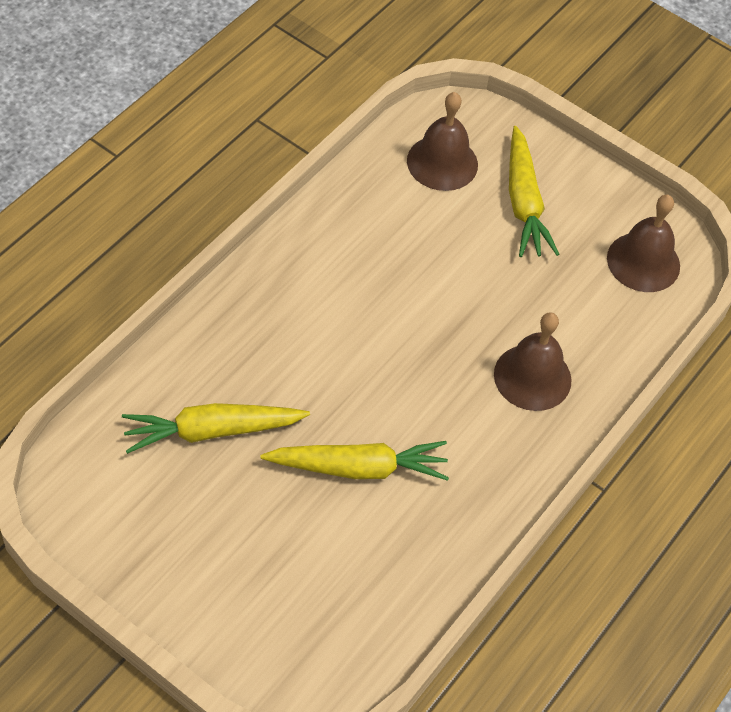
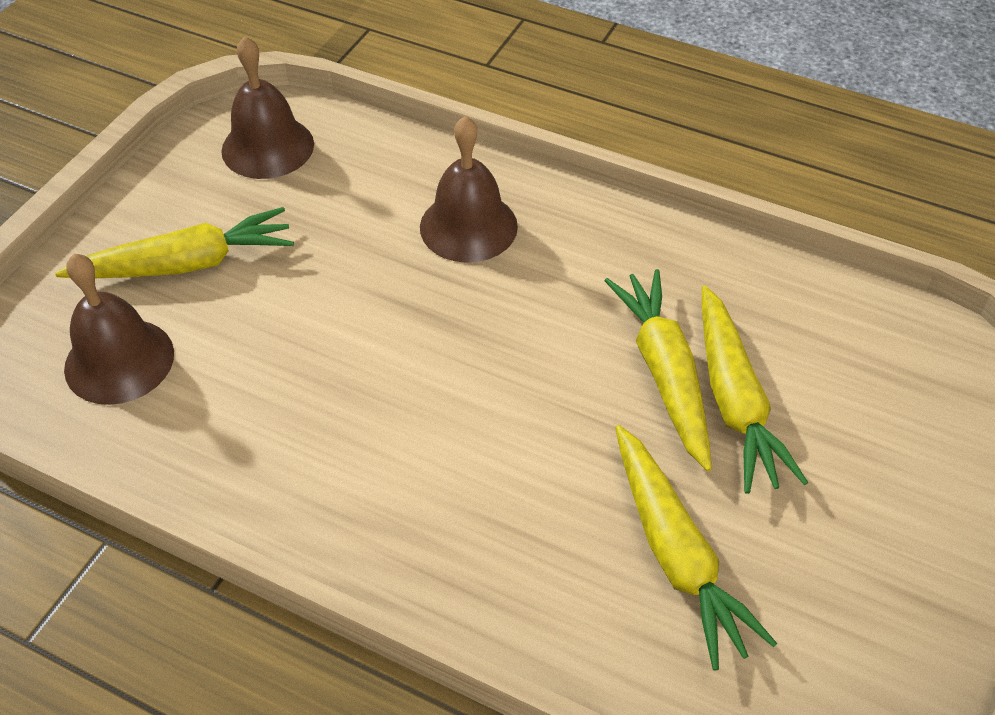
camera: 95 degrees left, 5 degrees down
(323, 505) = (734, 401): none -> yellow carrot

